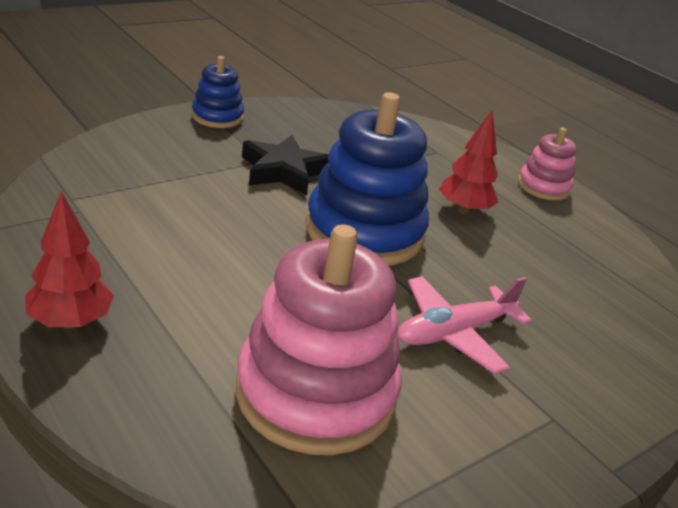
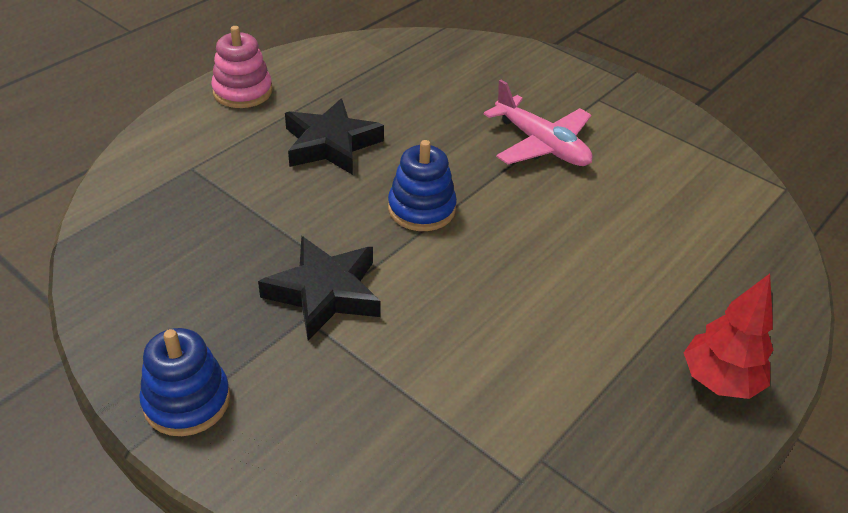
camera: 100 degrees left, 10 degrees up
(316, 393) = (671, 209): pink stacking toy -> none
(364, 232) = (421, 209): blue stacking toy -> blue stacking toy, size x0.52
(464, 210) = (330, 144): red tree -> black star

